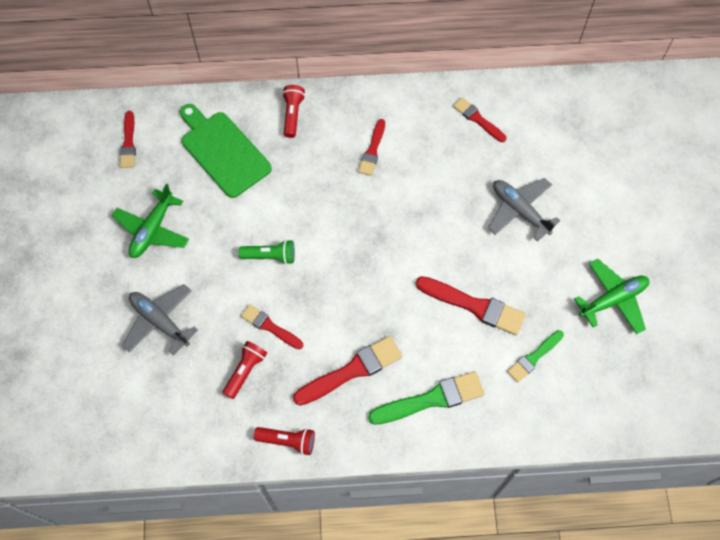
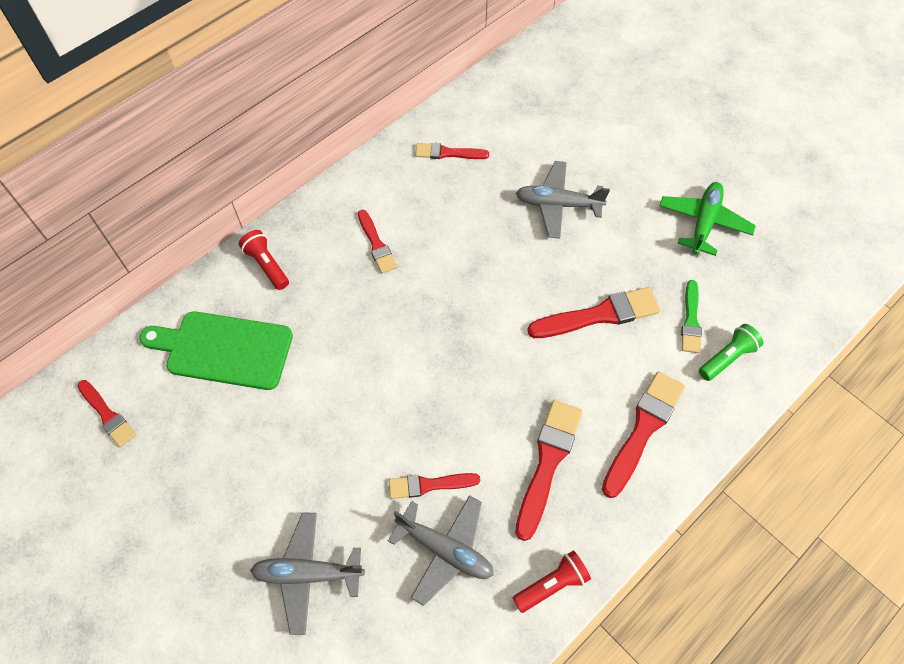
camera: 40 degrees left, 5 degrees down
(152, 230) = (214, 484): green plane -> none
(245, 371) = (445, 550): red flashlight -> grey plane
(270, 256) = (366, 415): green flashlight -> green flashlight (727, 358)
(431, 399) = (643, 429): green brush -> red brush

